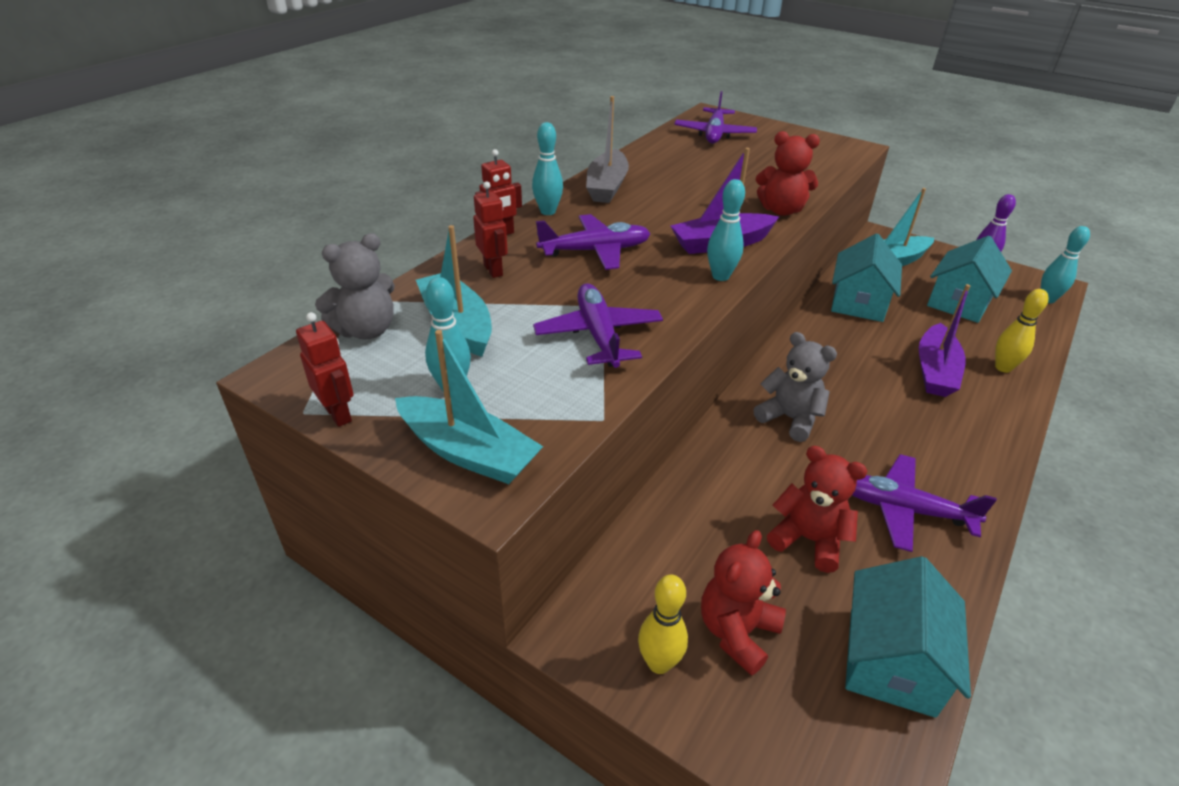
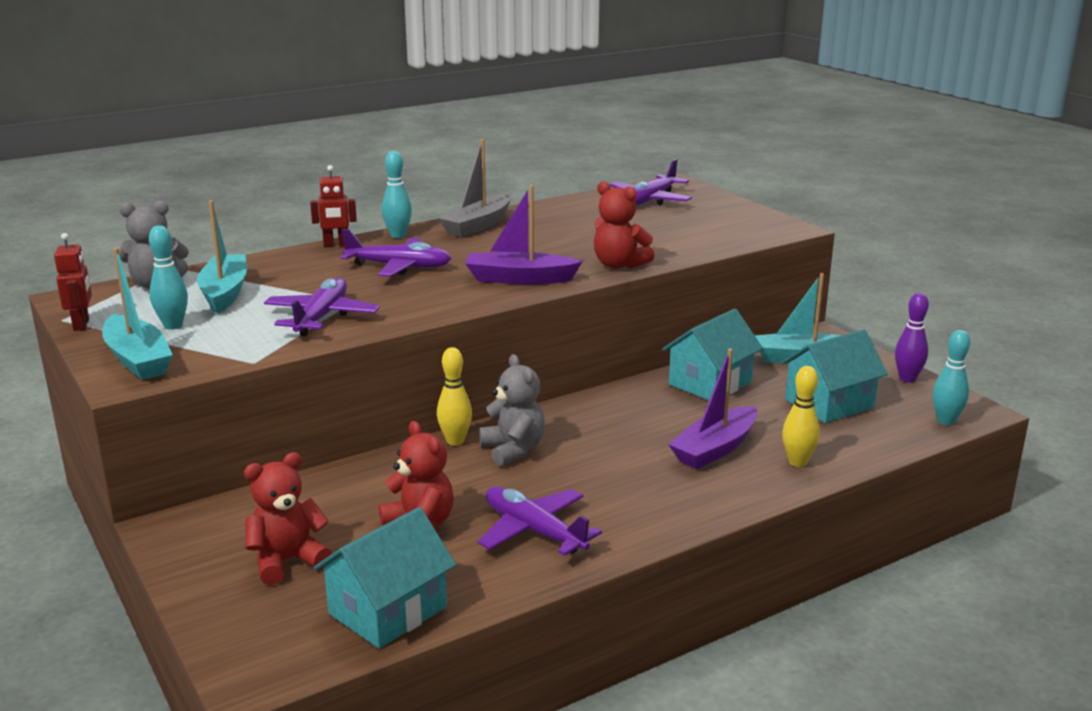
camera: 25 degrees right, 15 degrees down
(493, 270) = (298, 266): red robot -> none
(659, 663) = (208, 560): yellow bowling pin -> yellow bowling pin (455, 441)
(720, 276) = (482, 300): turquoise bowling pin -> none

